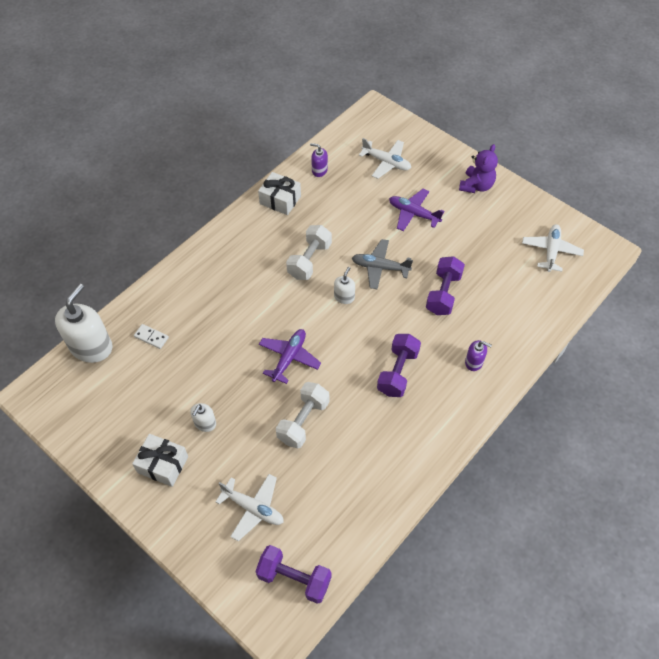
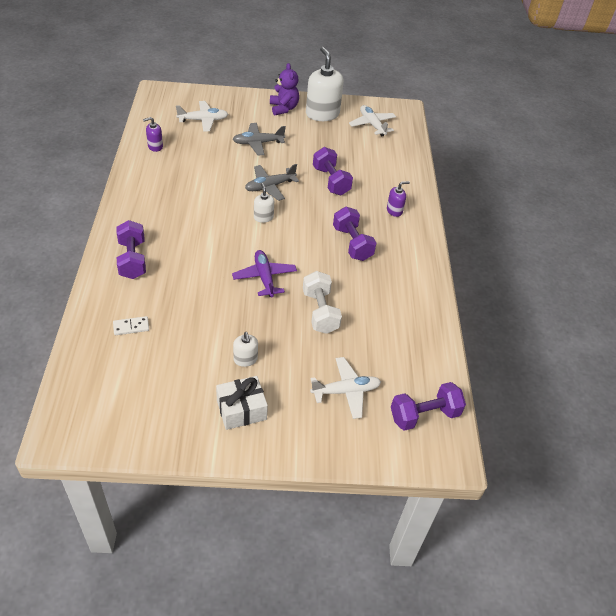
camera: 45 degrees left, 10 degrees down
(91, 347) = (80, 365): white soap dispenser -> white soap dispenser (322, 114)
(204, 276) = (132, 260): none -> purple dumbbell
(280, 200) = (143, 179): white gift -> none
(309, 260) = (211, 207): white dumbbell -> none
(413, 214) = (258, 143): purple plane -> grey plane

